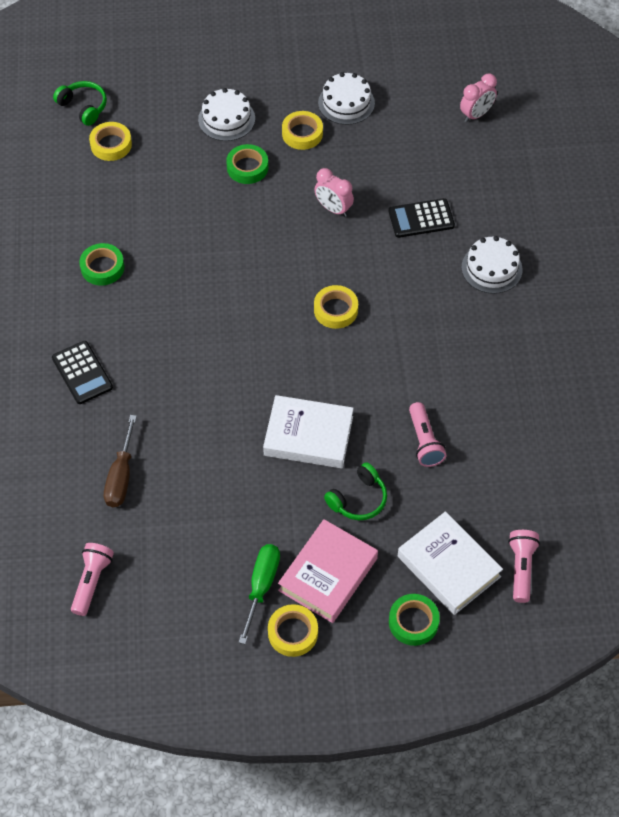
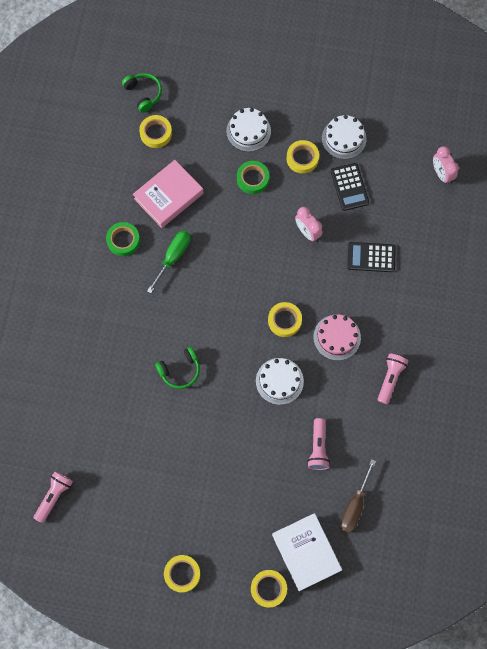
camera: 15 degrees right, 15 degrees up
(82, 373) = (87, 326): black calculator -> black calculator (349, 187)
(121, 476) = (94, 418): brown screwdriver -> brown screwdriver (355, 505)
(261, 586) = (170, 532): green screwdriver -> green screwdriver (173, 257)
(308, 436) = (235, 421): white book -> none
(328, 574) = (219, 535): pink book -> pink book (168, 196)
(358, 499) = (257, 481): green headphones -> green headphones (180, 370)
(407, 313) = (337, 337): none -> pink cake
(413, 622) = (268, 588): green tape -> yellow tape
(476, 115) = (441, 174): pink clock -> pink clock turned 90 degrees clockwise
(491, 268) = (411, 314): white cake -> white cake (279, 381)
(521, 568) = (357, 568): pink flashlight -> pink flashlight (390, 379)

